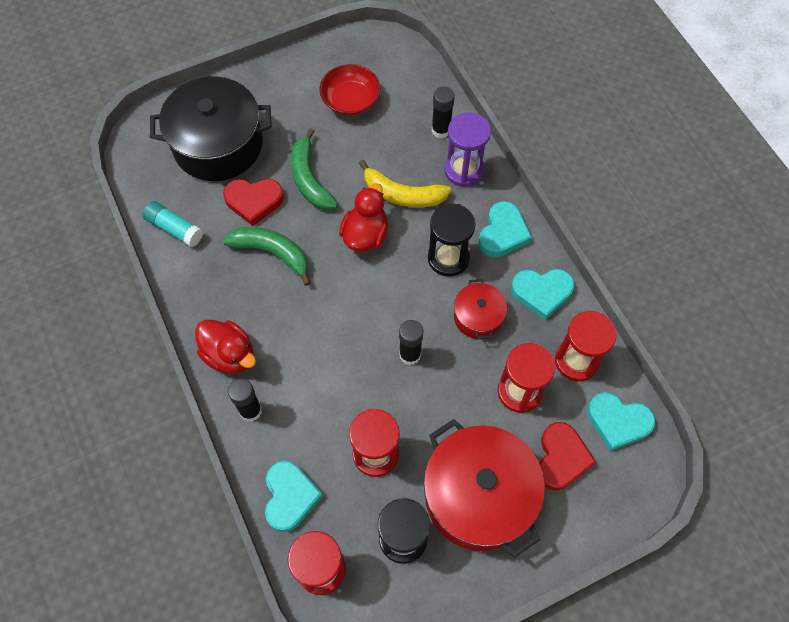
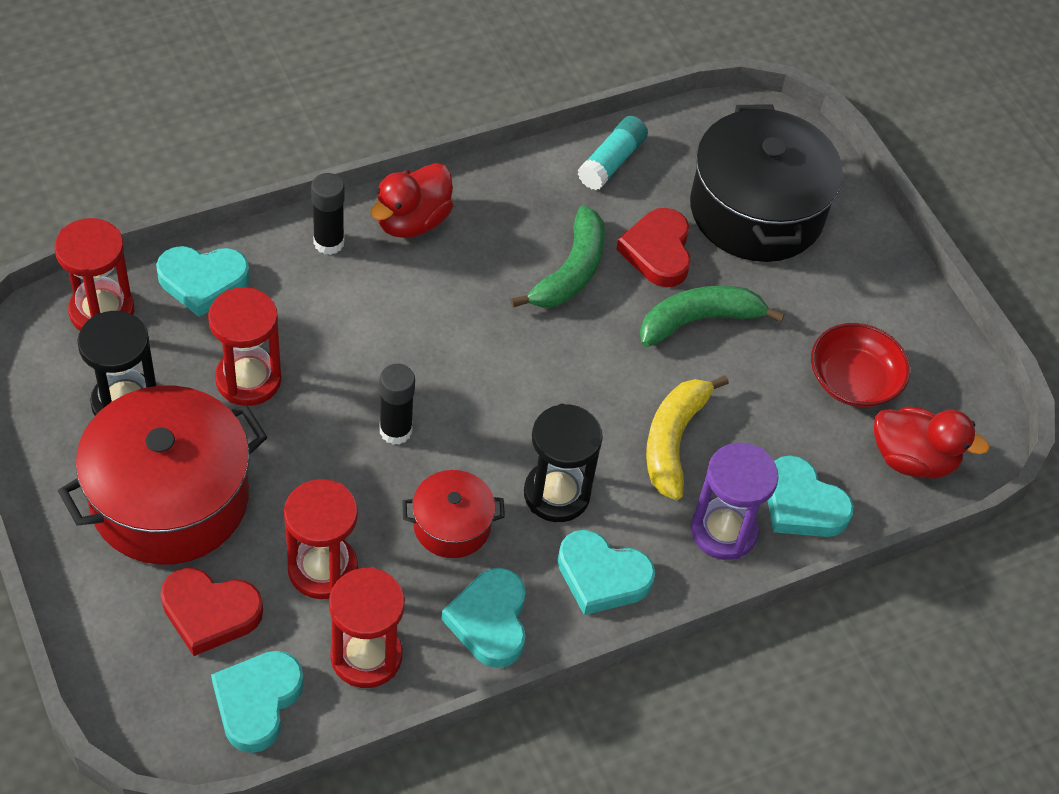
camera: 85 degrees right, 10 degrees down
(365, 235) = (599, 387): red duck -> red duck (913, 459)
(441, 130) = (802, 504): black glue stick -> turquoise heart

